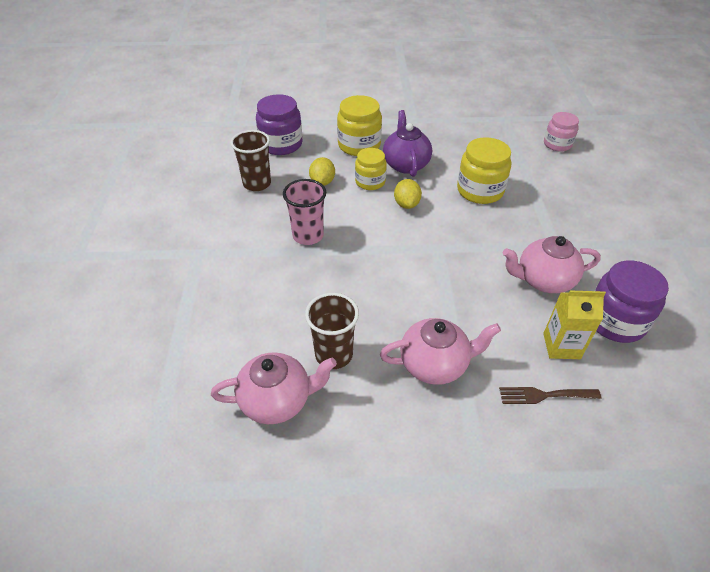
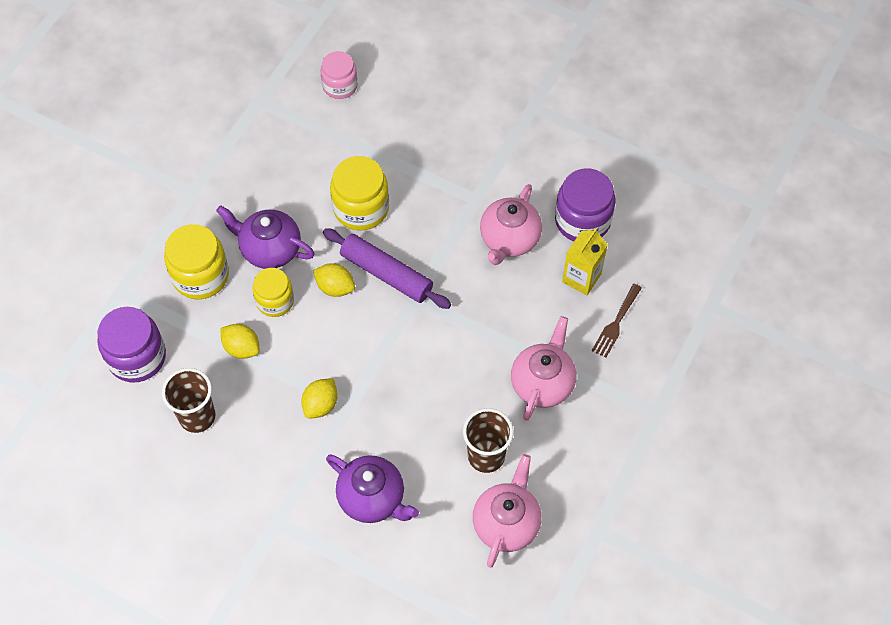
camera: 60 degrees left, 15 degrees up
(248, 297) = (373, 498): none -> purple teapot
(308, 236) = (321, 405): pink cup -> yellow lemon
(442, 224) = (386, 274): none -> purple rolling pin

